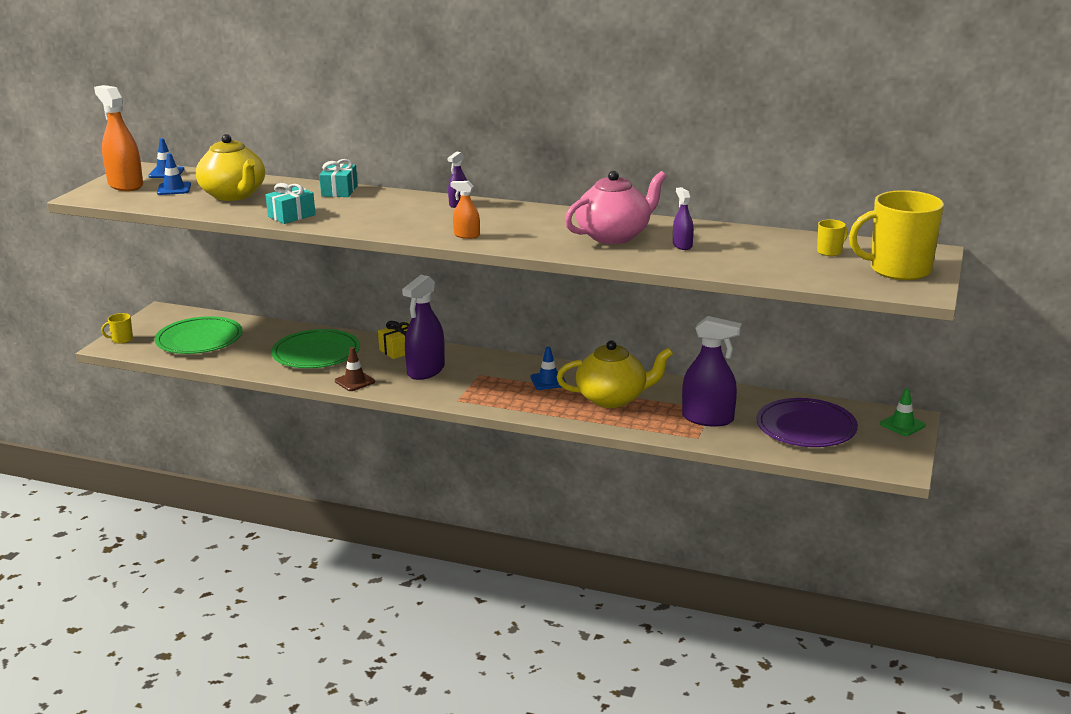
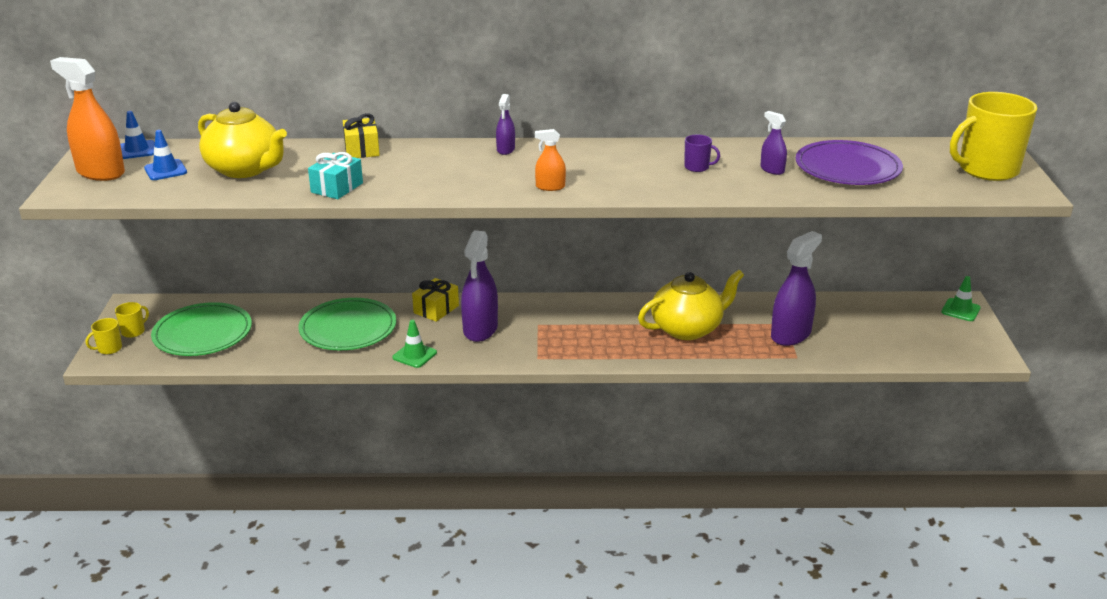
camera: 20 degrees left, 5 degrees up
(339, 191) = (361, 149): turquoise gift -> yellow gift
(354, 381) = (414, 355): brown traffic cone -> green traffic cone
(548, 381) = (612, 320): blue traffic cone -> none
(614, 236) = (697, 167): pink teapot -> purple mug
(708, 418) = (790, 334): purple spray bottle -> purple spray bottle turned 45 degrees counterclockwise
(806, 427) = (883, 328): purple plate -> purple plate (847, 168)
(830, 252) = (910, 158): yellow mug -> yellow mug (133, 331)

